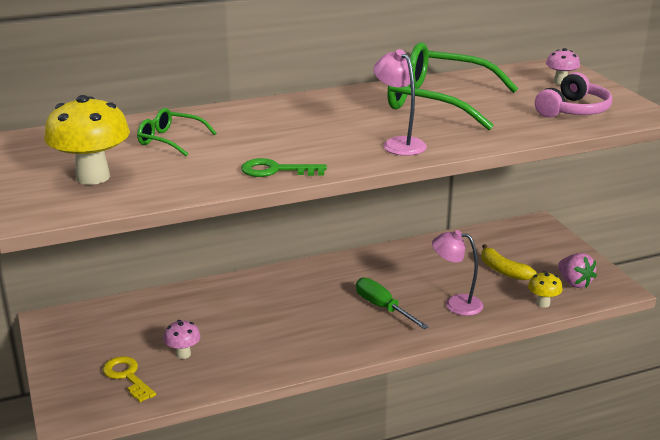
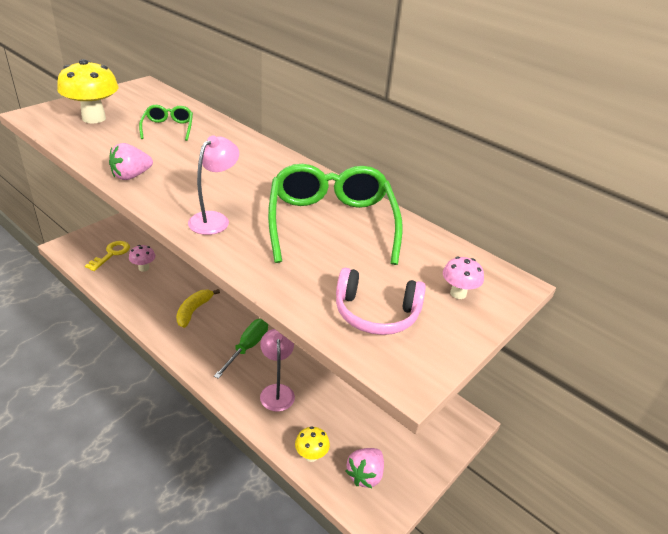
camera: 60 degrees right, 10 degrees up
(276, 170) = (131, 176): green key -> pink strawberry
(503, 270) = (353, 412): yellow banana -> yellow banana (193, 311)

